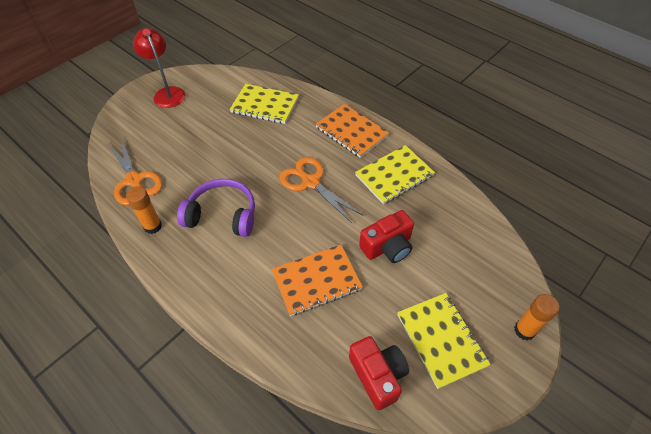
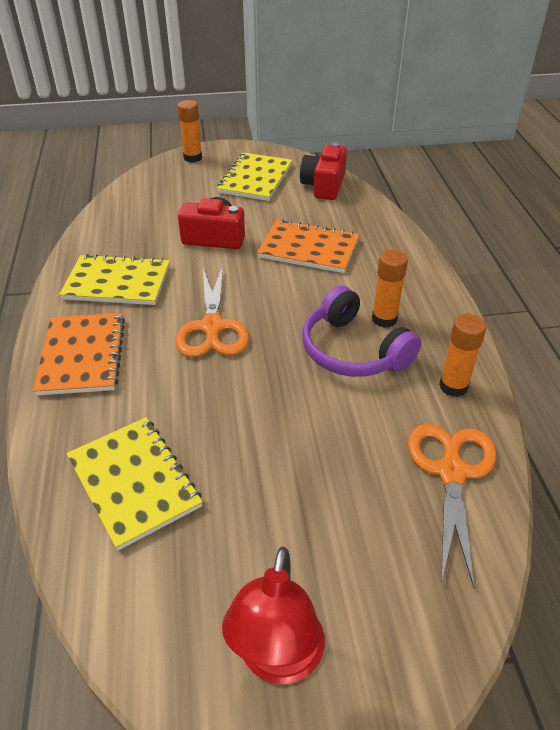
camera: 140 degrees left, 10 degrees down
(219, 249) = (384, 319): none -> orange glue stick

